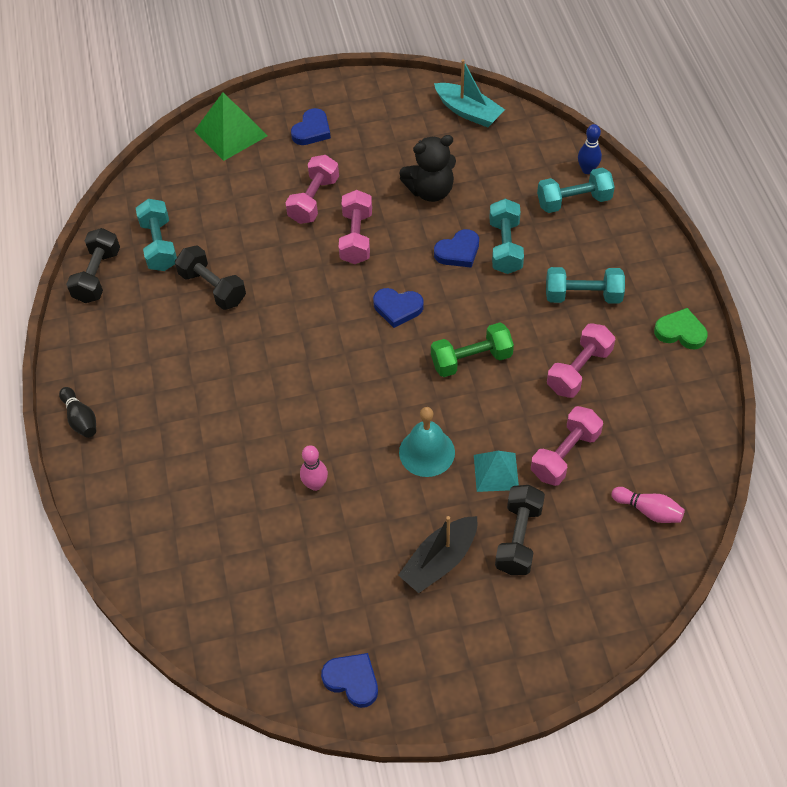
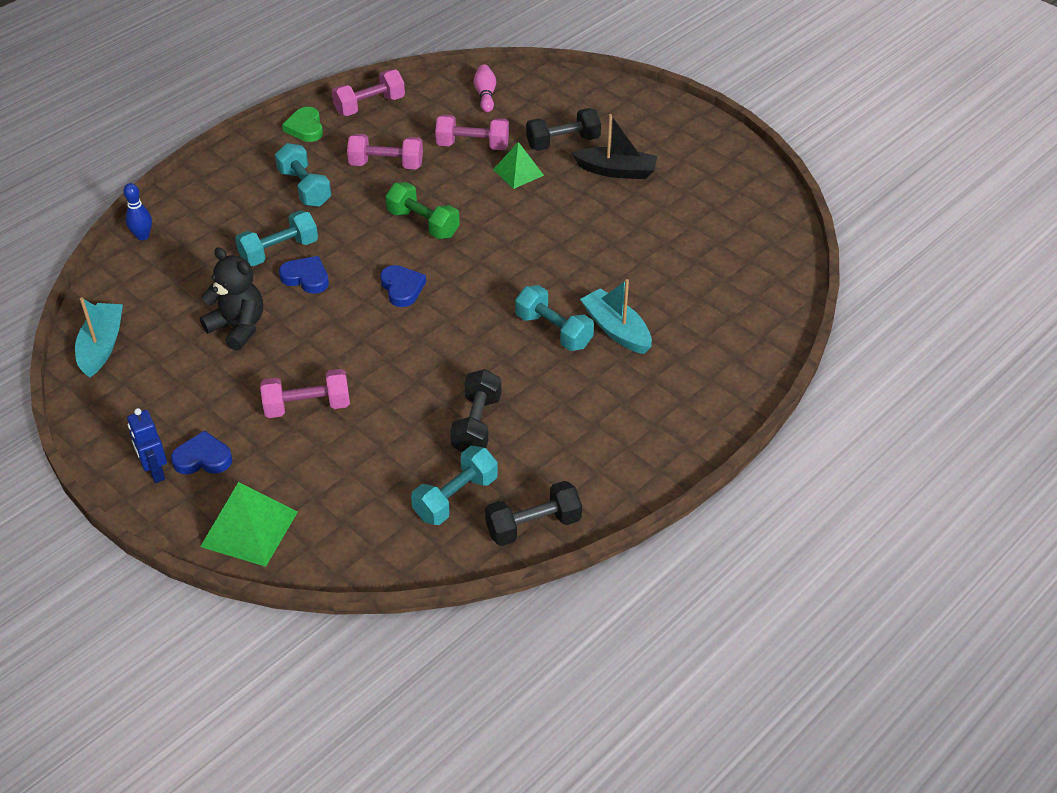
camera: 125 degrees left, 10 degrees down
(81, 419) = (696, 436): black bowling pin -> none
(231, 432) = (616, 330): none -> turquoise boat
(315, 484) = (617, 258): pink bowling pin -> none
(320, 104) = (155, 472): none -> blue robot
(352, 680) = (742, 174): blue heart -> none
(356, 237) = (336, 352): pink dumbbell -> pink dumbbell (369, 105)
(427, 452) = (533, 212): turquoise bell -> none
(496, 472) = (518, 172): turquoise pyramid -> green pyramid
(574, 201) = (191, 230): turquoise dumbbell -> turquoise dumbbell (553, 331)

